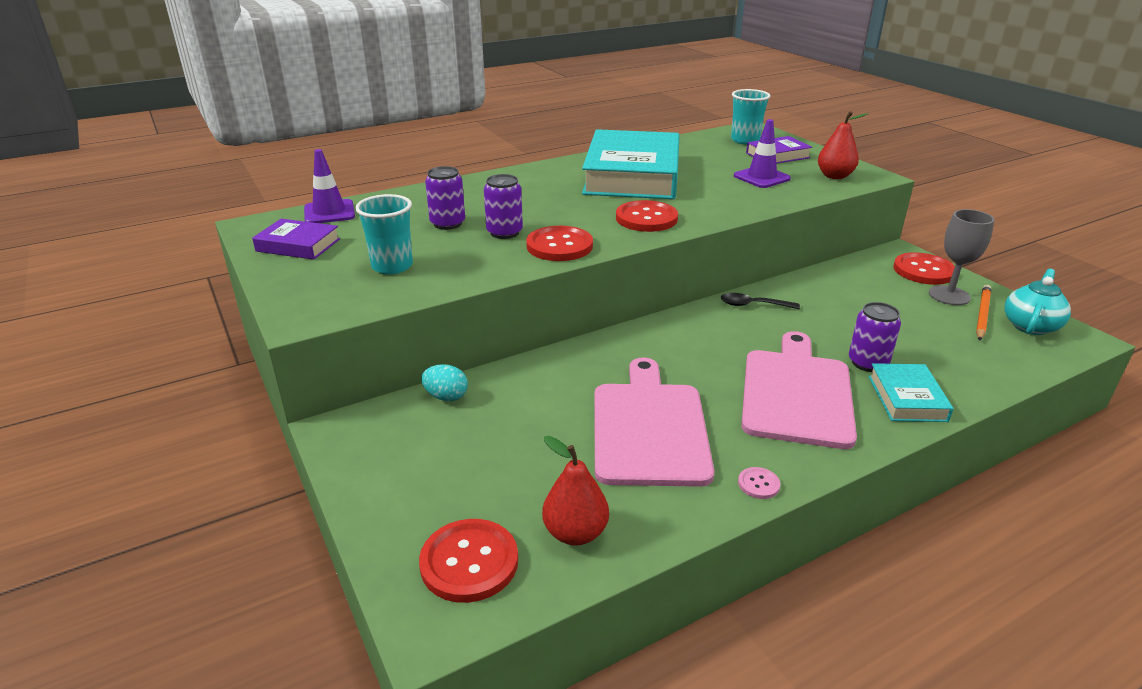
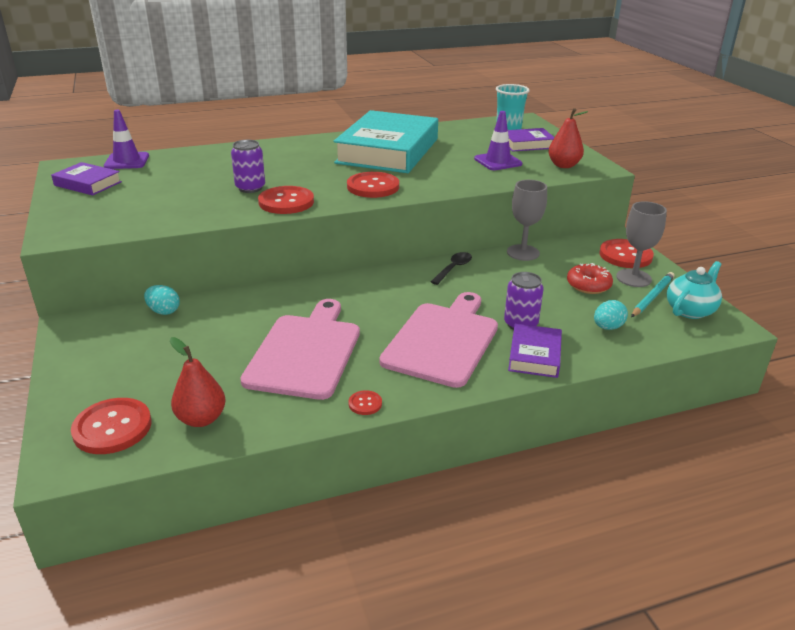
camera: 10 degrees right, 0 degrees up
(392, 266) = (147, 205): turquoise cup -> none
(447, 223) = (211, 177): purple can -> none
(753, 305) = (453, 268): black spoon -> black spoon turned 105 degrees clockwise
(758, 484) = (365, 404): pink button -> red button
(815, 279) = (523, 253): none -> grey goblet
(907, 398) = (534, 355): turquoise book -> purple book
(908, 309) = (588, 285): none -> red donut
(961, 355) = (607, 327): none -> turquoise egg
(982, 315) = (652, 297): orange pencil -> turquoise pencil

